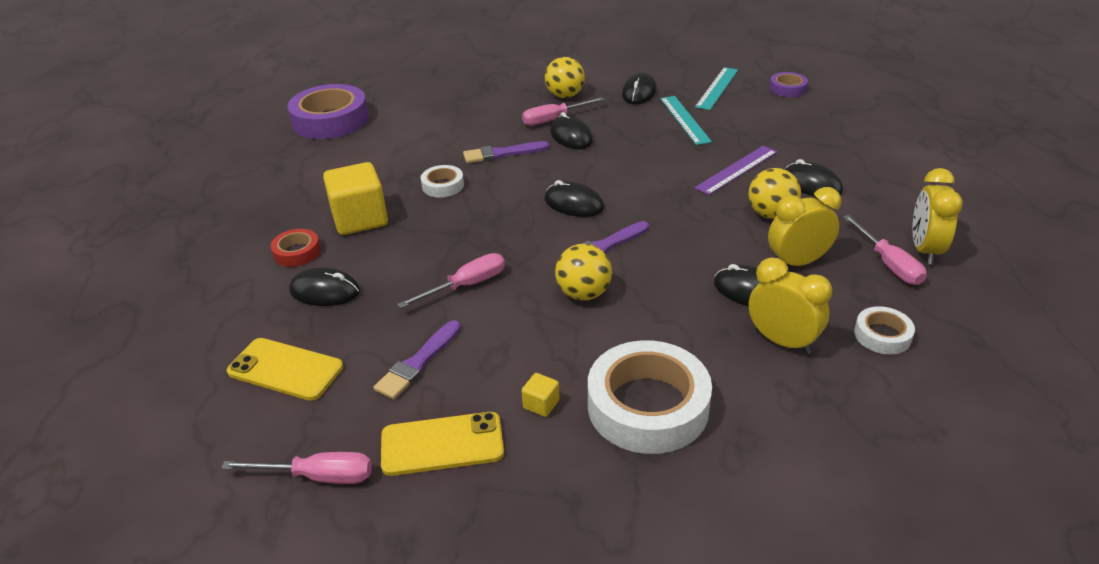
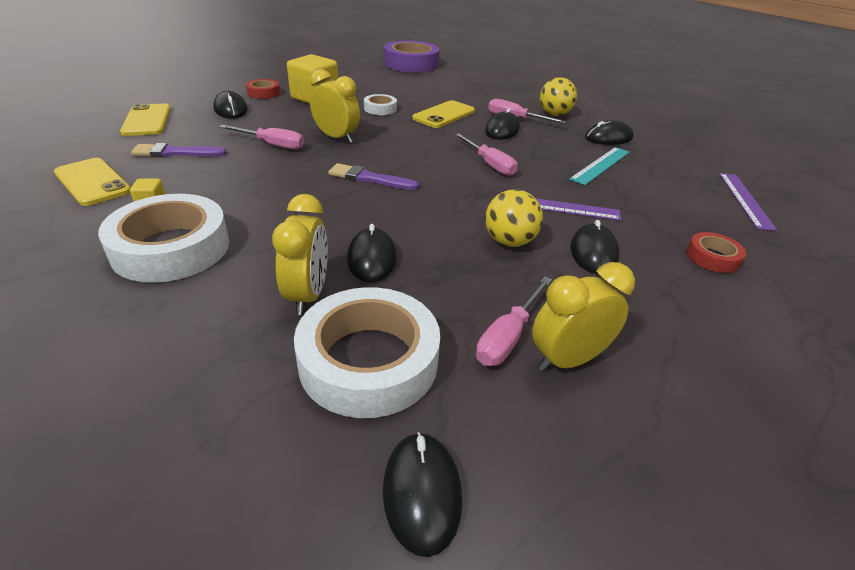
camera: 50 degrees right, 0 degrees up
(318, 477) = (49, 155): pink screwdriver -> pink screwdriver (489, 164)
(502, 154) = (444, 115): purple brush -> yellow phone
(573, 204) = (412, 153): black mouse -> black mouse (422, 493)
(583, 294) = (299, 186): yellow ball -> none
(717, 88) = (678, 167): turquoise ruler -> none
(787, 89) = (745, 200): purple tape -> purple ruler
(797, 262) = (445, 275): yellow clock -> yellow clock (336, 138)
(849, 141) = (712, 257): none -> red tape
(882, 335) = (368, 361): white tape -> white tape, size x2.06

